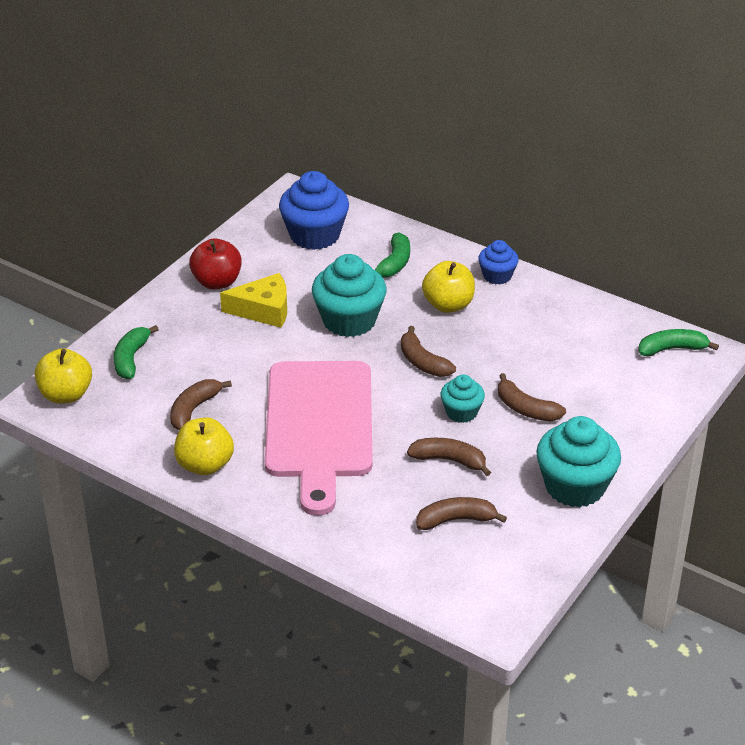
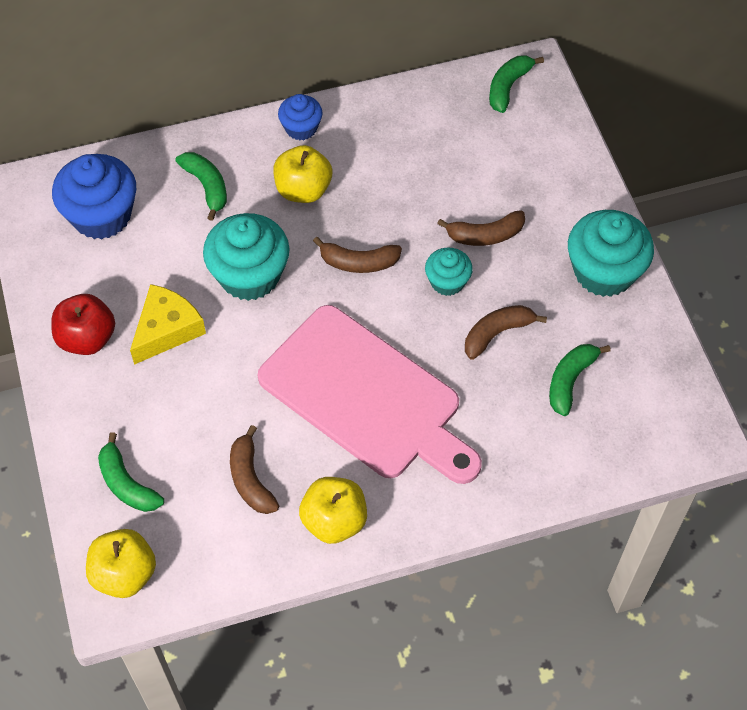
camera: 50 degrees left, 20 degrees up
(455, 520) = (570, 381): brown banana -> green banana

